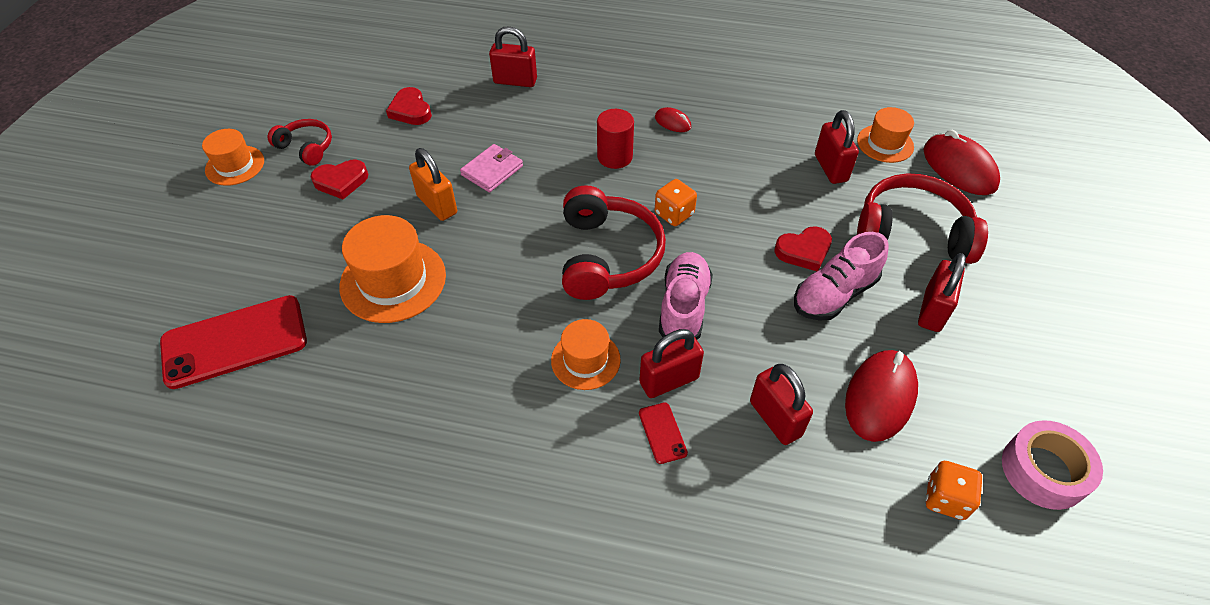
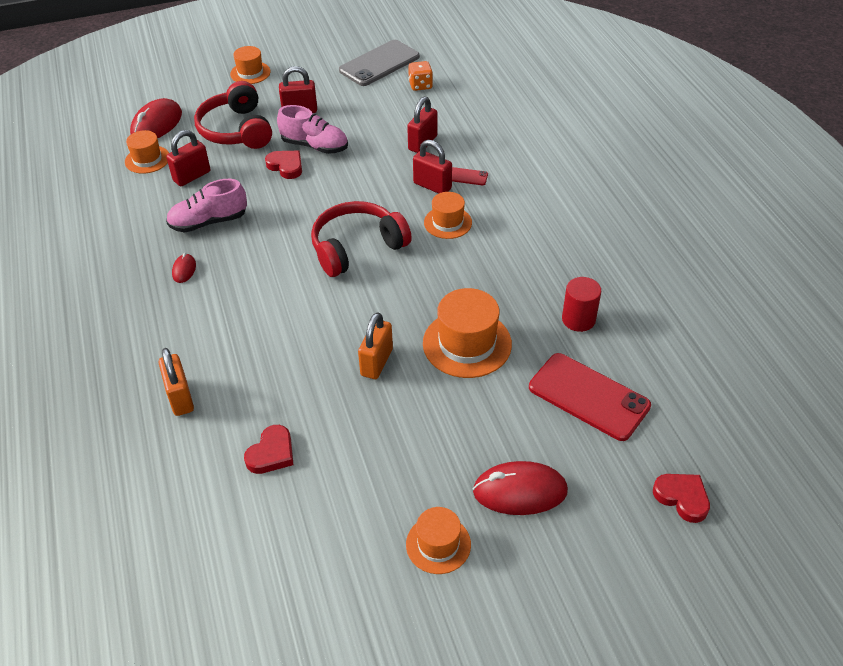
camera: 120 degrees left, 5 degrees down
(306, 147) = (375, 502): red headphones -> none
(341, 181) = (397, 443): red heart -> red heart (682, 498)
(492, 170) = (314, 350): pink wallet -> none
(515, 81) = (180, 397): red padlock -> orange padlock
(615, 157) = (249, 285): red cylinder -> red cylinder (578, 319)
(662, 433) = (467, 177): red phone -> red phone turned 60 degrees clockwise
(674, 214) = (292, 232): orange dice -> none
(683, 308) = (374, 199): pink shoe -> pink shoe (209, 222)
(880, 397) = (378, 114): red mouse -> red mouse (520, 491)
(1043, 471) = (379, 63): pink tape -> grey phone
(1064, 292) = (250, 73): none -> orange hat

